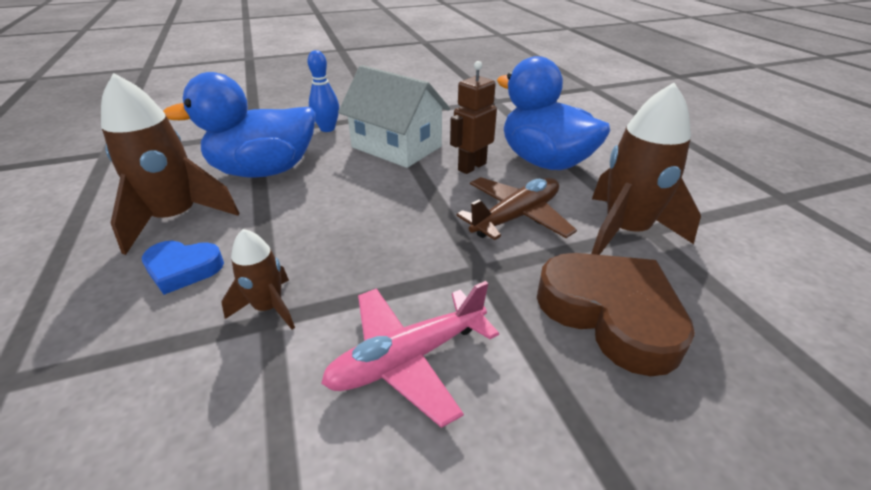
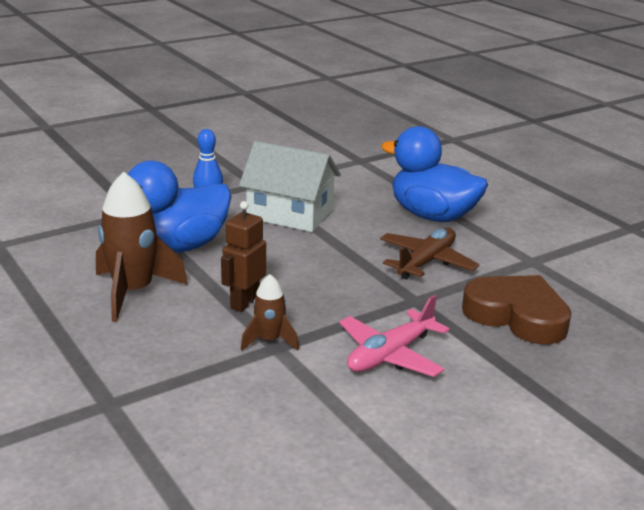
camera: 15 degrees left, 10 degrees down
(183, 269) = (177, 326): blue heart -> none
(471, 166) = (370, 226): brown robot -> brown robot (244, 303)
(625, 231) = (514, 264): brown rocket -> none

